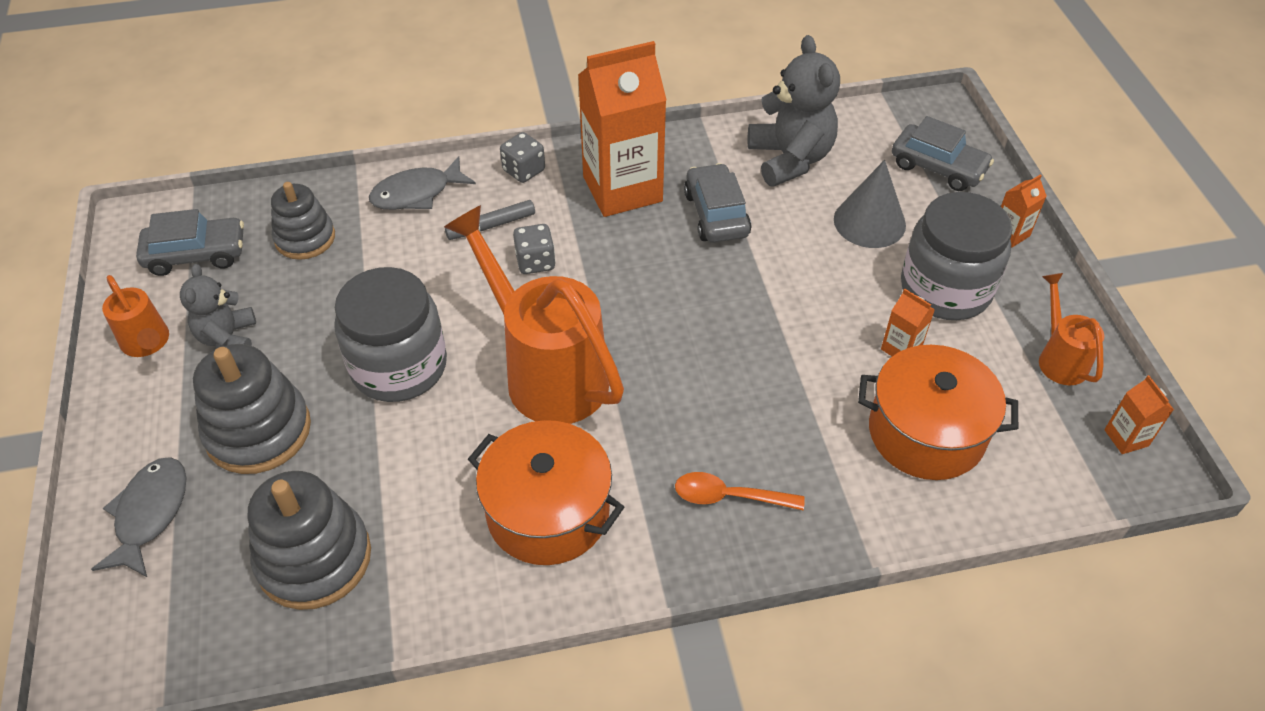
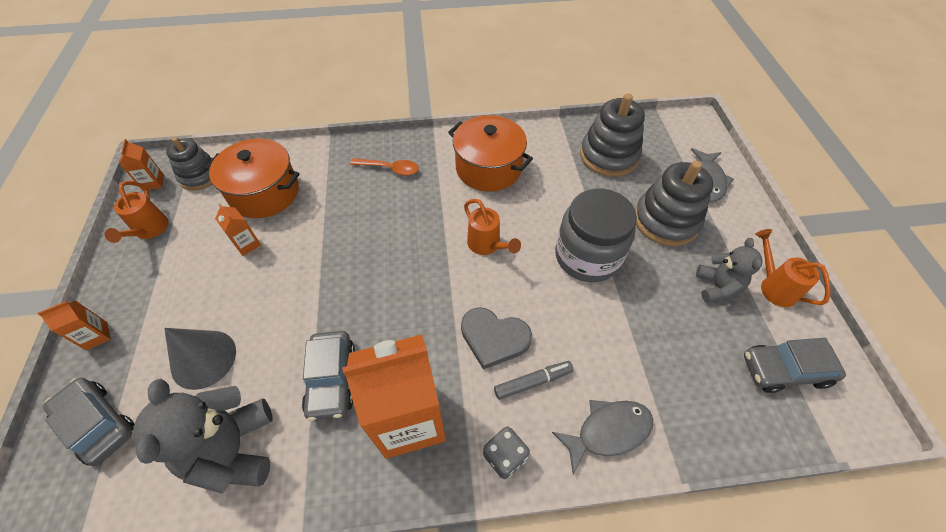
camera: 175 degrees left, 5 degrees up
(305, 238) = (696, 381): grey stacking toy -> grey stacking toy (200, 176)
(535, 262) = (494, 338): grey dice -> grey heart
(547, 372) = (487, 245): orange watering can -> orange watering can, size x0.49
(945, 289) = (186, 288): grey jar -> none

